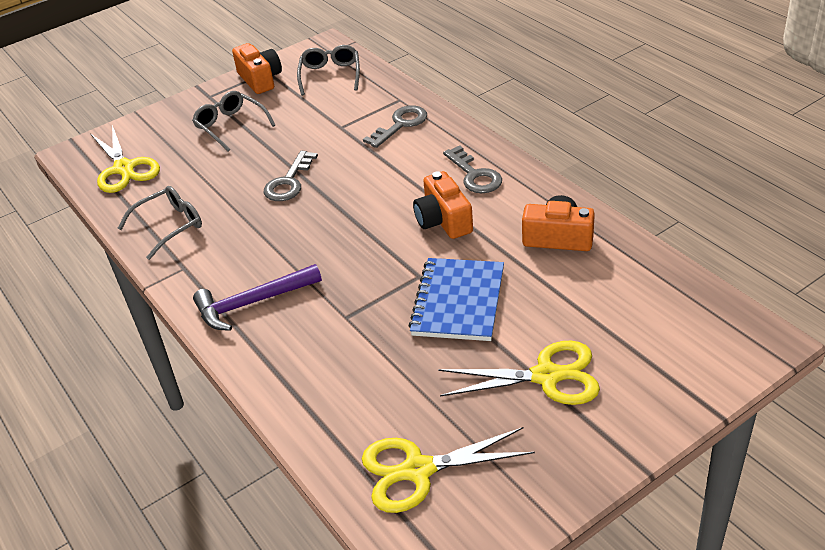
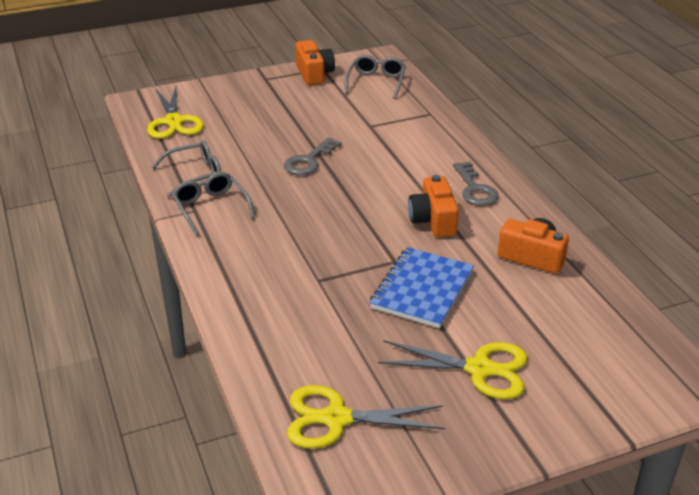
camera: 10 degrees right, 5 degrees down
(230, 126) = (275, 106): grey glasses -> grey glasses (210, 207)
(252, 303) = (242, 251): purple hammer -> none
(400, 125) = (423, 134): grey key -> none

